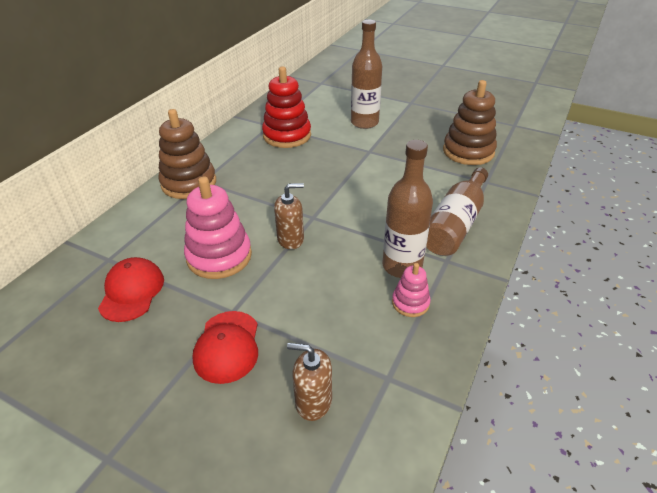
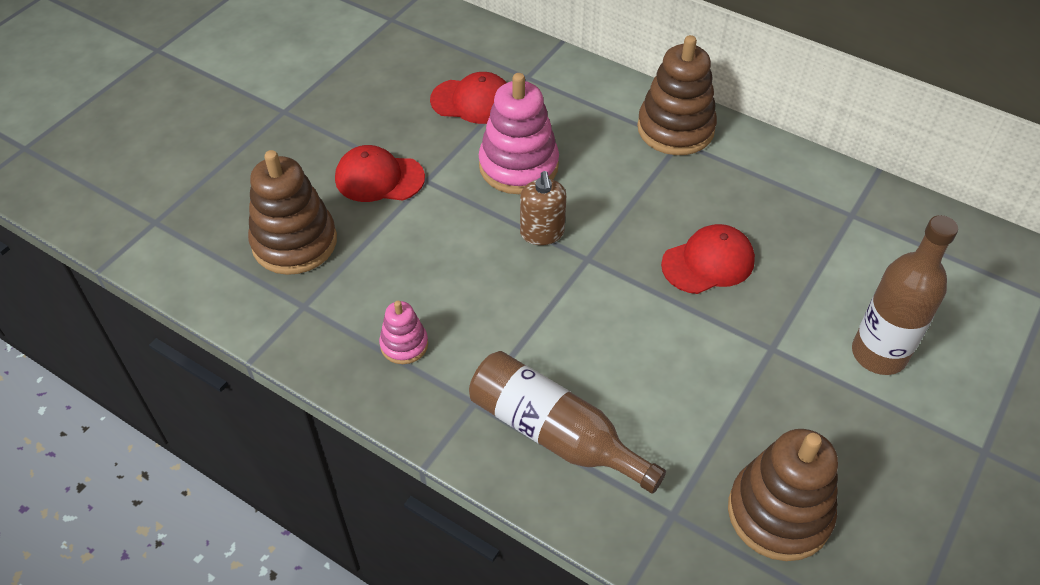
camera: 95 degrees right, 10 degrees up
(287, 135) = (817, 236): red stacking toy -> none
(310, 170) = (708, 262): none -> red cap
(313, 401) = (294, 242): brown soap dispenser -> brown stacking toy
(402, 266) = (471, 347): brown bottle -> none

